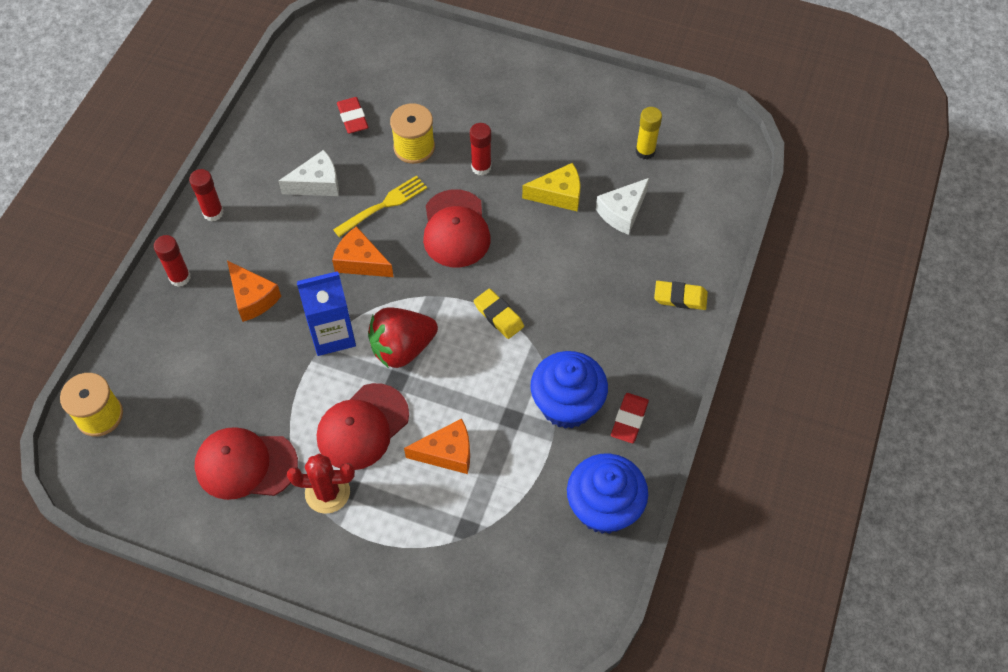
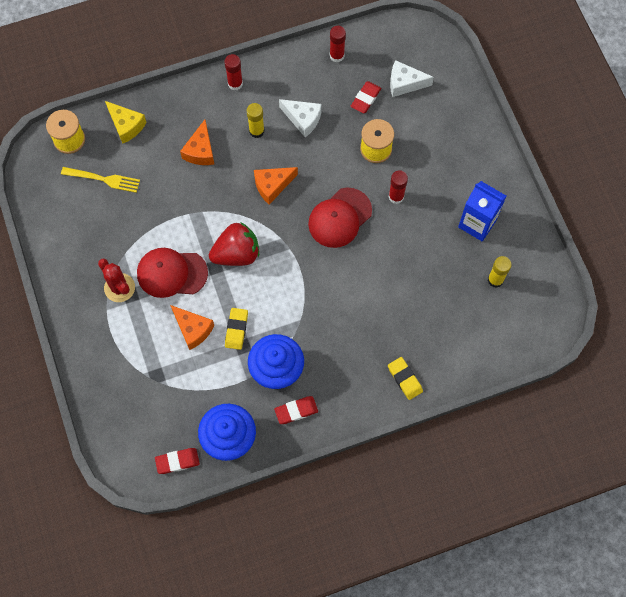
camera: 50 degrees right, 10 degrees up
(180, 277) = (180, 104): red glue stick -> red glue stick (337, 55)
(245, 465) = (101, 234): red cap -> none
(286, 232) = (256, 131): none -> yellow glue stick
(332, 335) = (213, 211): blue carton -> blue carton (477, 223)
(360, 261) = (272, 186): orange cheese -> orange cheese turned 105 degrees counterclockwise
(383, 205) = (320, 166): yellow fork -> yellow fork (103, 179)
(402, 348) = (236, 254): red strawberry -> red strawberry turned 135 degrees clockwise
(498, 316) = (302, 287): yellow eraser -> yellow eraser (236, 329)
(558, 195) = (416, 255): yellow cheese -> yellow cheese (126, 125)
(586, 581) = (177, 461): none -> red eraser
(622, 212) = (437, 301): white cheese -> white cheese (404, 83)

